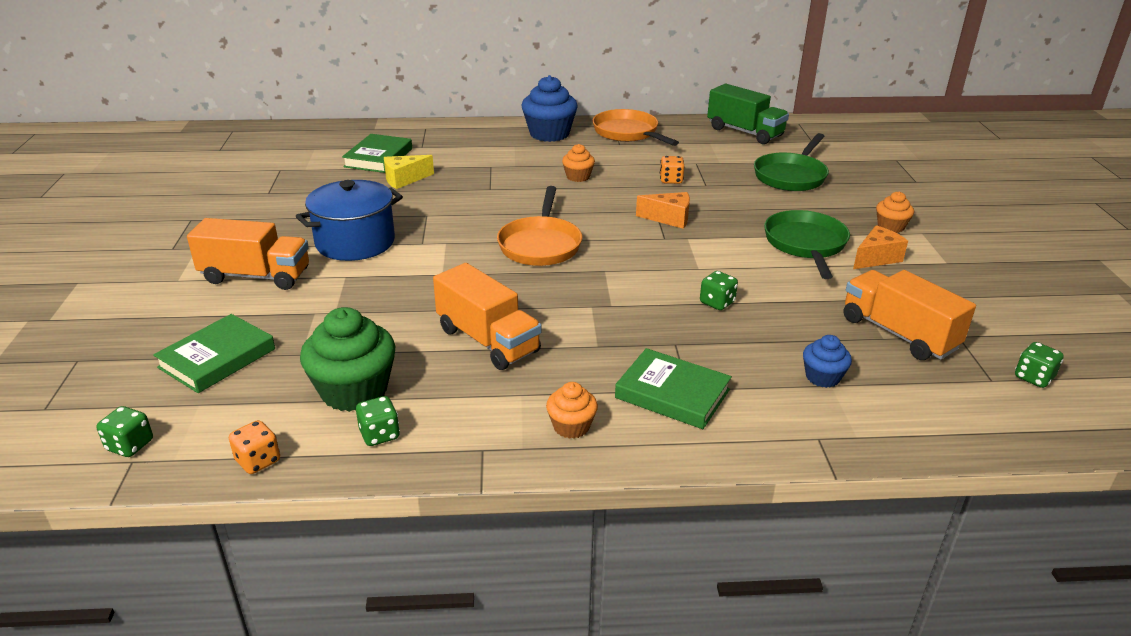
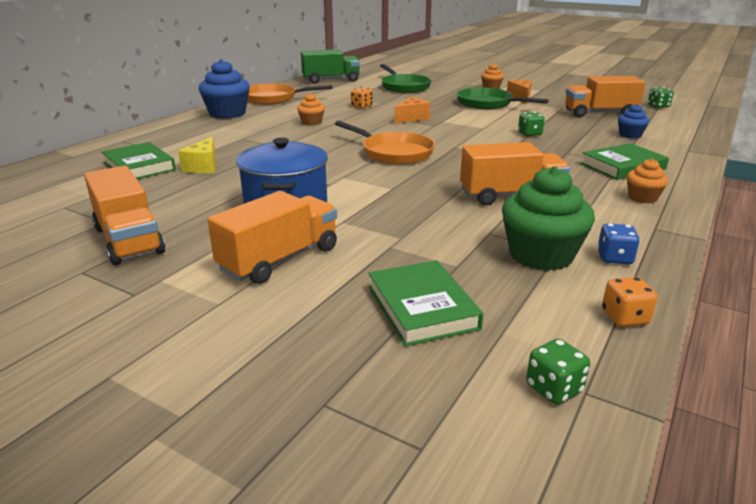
camera: 55 degrees left, 5 degrees down
(245, 213) = (129, 240): none -> orange truck
(379, 435) = (614, 258): green dice -> blue dice

